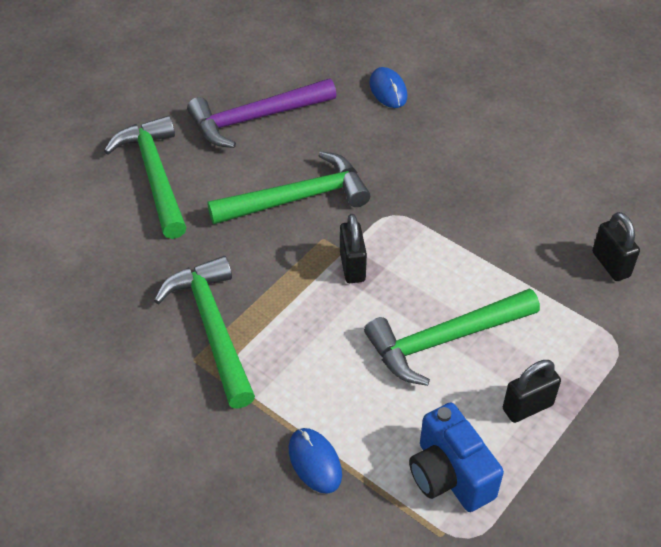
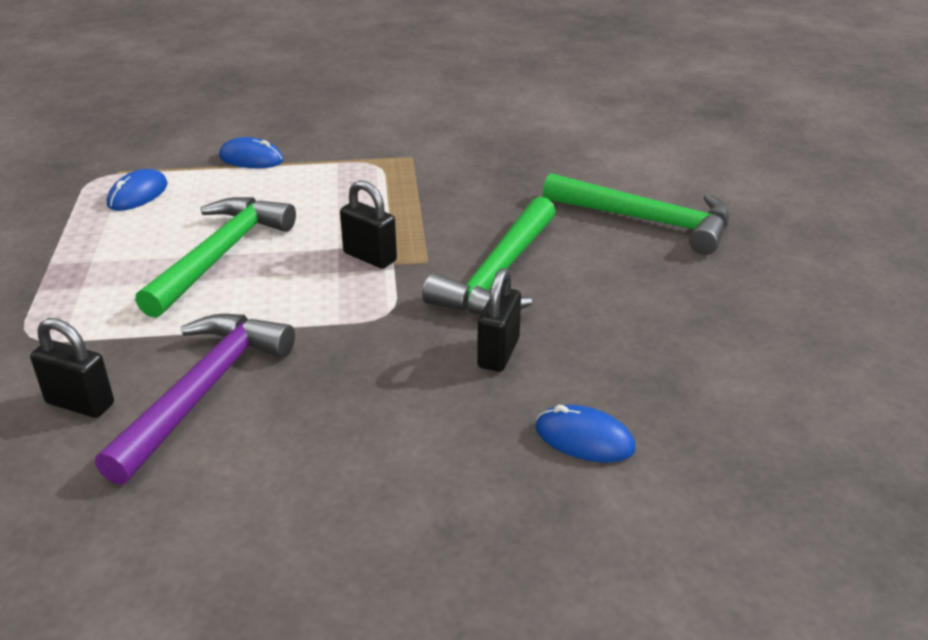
camera: 135 degrees right, 15 degrees down
(212, 328) = (425, 173): green hammer -> none
(255, 118) = (661, 311): purple hammer -> purple hammer (203, 391)
(449, 475) = (138, 194): blue camera -> blue mouse
(527, 407) = (99, 253): black padlock -> black padlock (498, 353)

